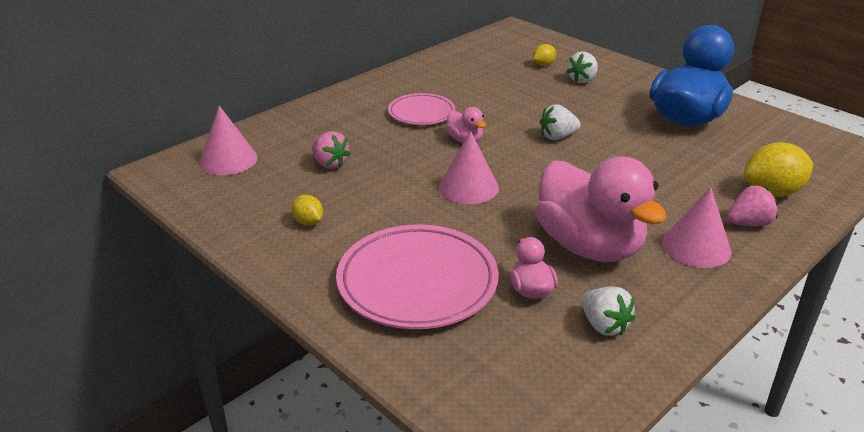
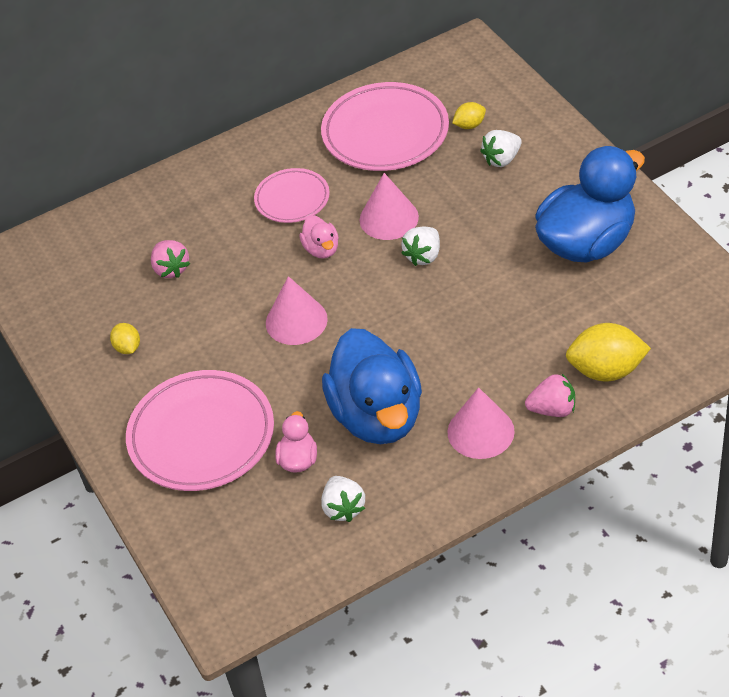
camera: 20 degrees right, 15 degrees up
(228, 160) = (74, 250): pink cone -> pink cone (389, 218)
(478, 72) = (385, 133): none -> pink plate
(557, 136) = (423, 256): white strawberry -> white strawberry turned 60 degrees counterclockwise
(589, 246) = (377, 416): pink duck -> blue duck

